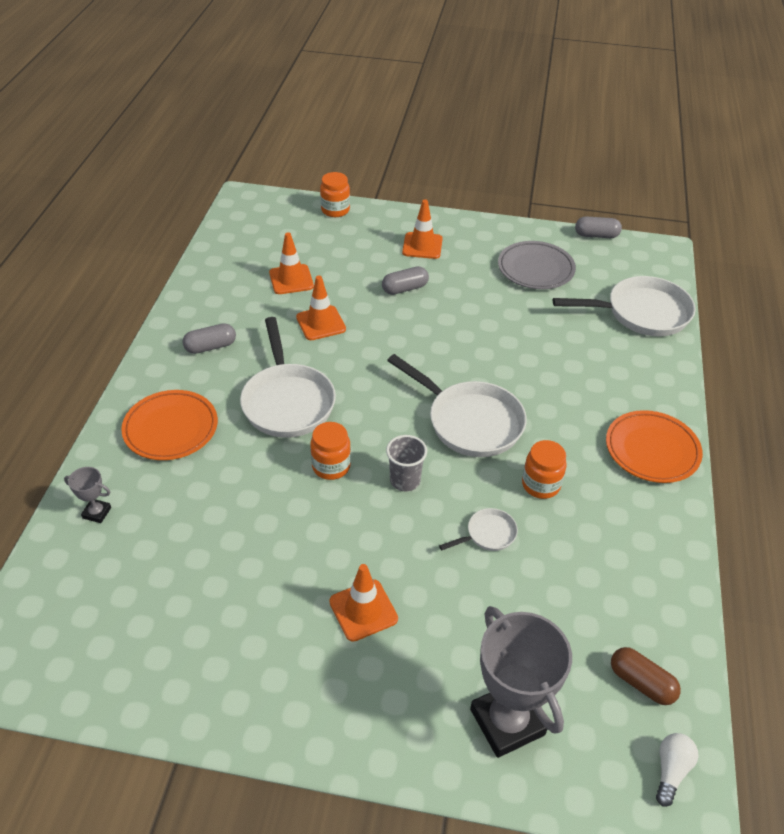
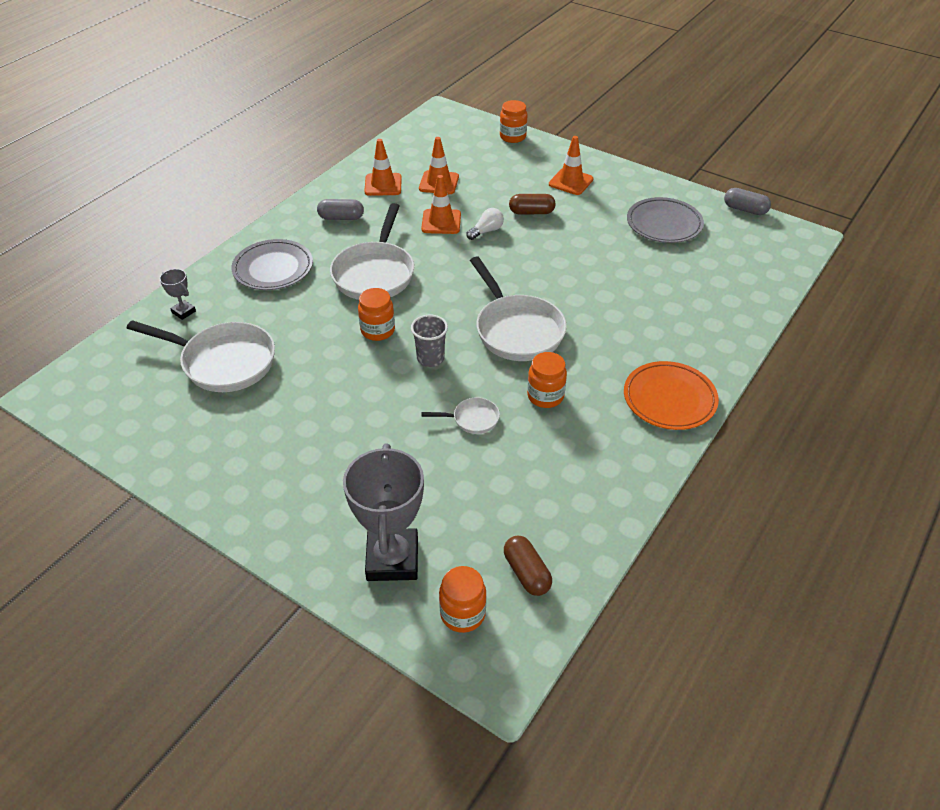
camera: 25 degrees right, 0 degrees up
(171, 429) = (273, 269): orange plate -> grey plate
(363, 610) = (333, 441): orange traffic cone -> orange traffic cone (383, 185)
(405, 288) = (531, 212): grey capsule -> brown capsule
(611, 753) = (462, 614): none -> orange jar
(641, 313) = (743, 285): white pan -> white pan (223, 362)
(671, 770) = (505, 646): white light bulb -> white light bulb (486, 231)

